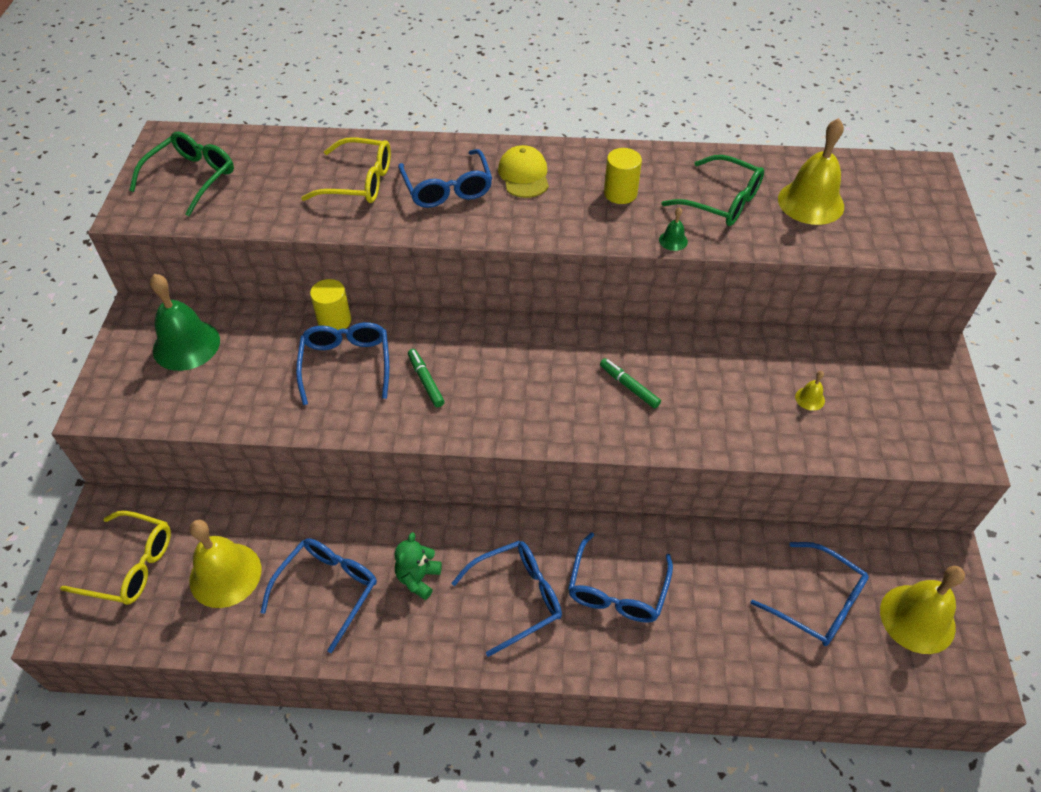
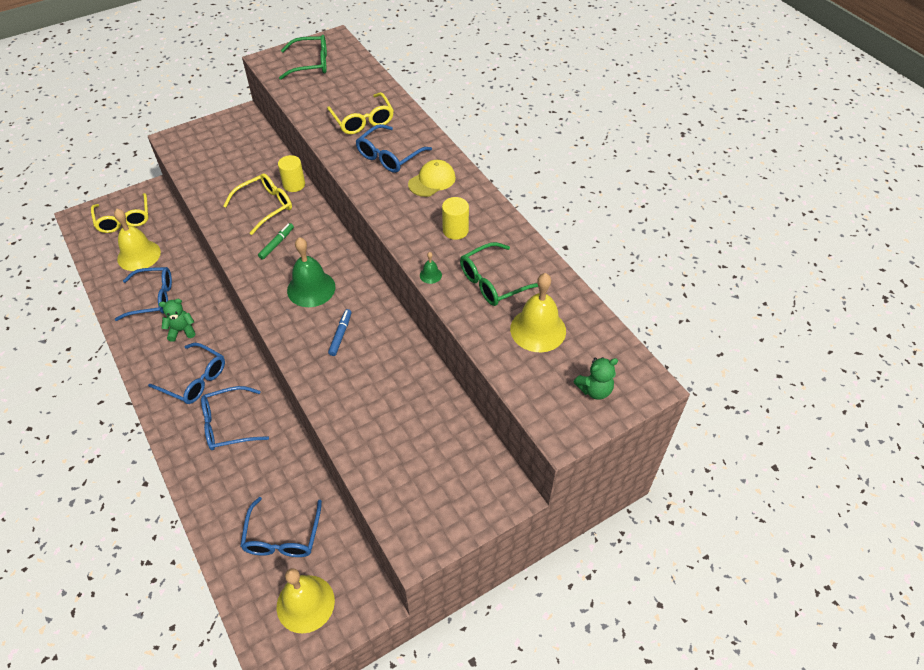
camera: 55 degrees right, 0 degrees up
(186, 345) = (234, 143): green bell -> green bell (311, 288)
(346, 364) = (265, 206): blue glasses -> yellow glasses
(629, 386) = (340, 335): green marker -> blue marker
(721, 201) = (493, 282): green glasses -> green glasses turned 60 degrees clockwise
(810, 398) = (401, 434): yellow bell -> none
(913, 203) = (594, 390): none -> green teddy bear

